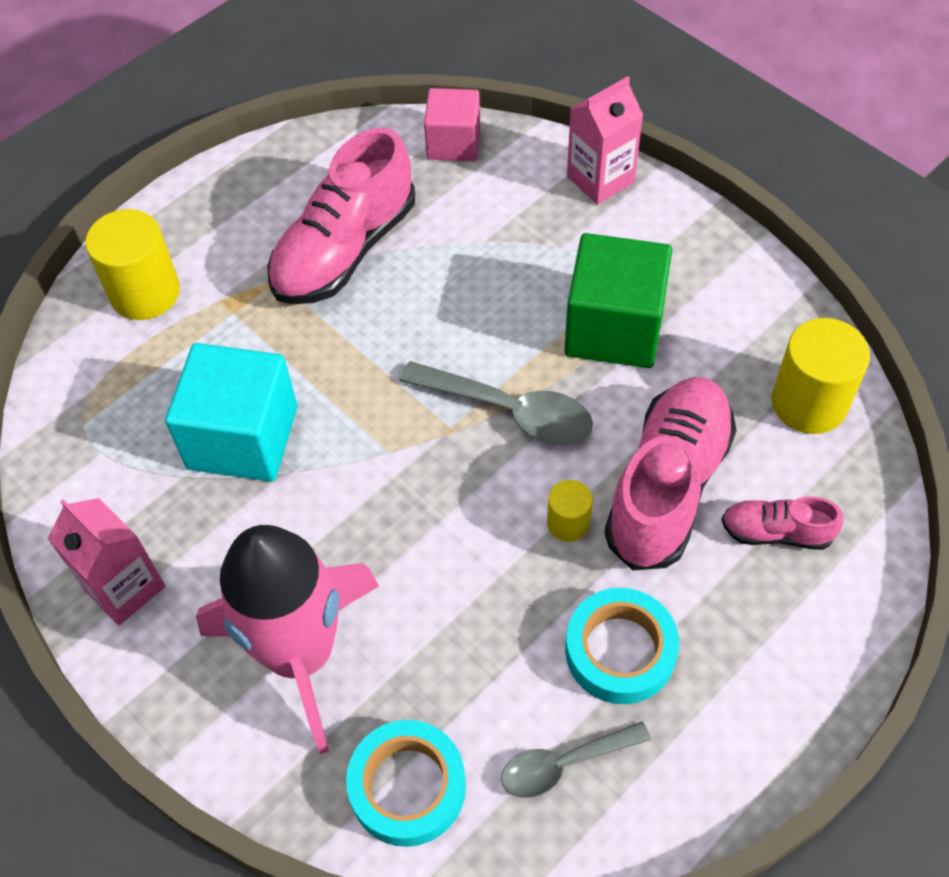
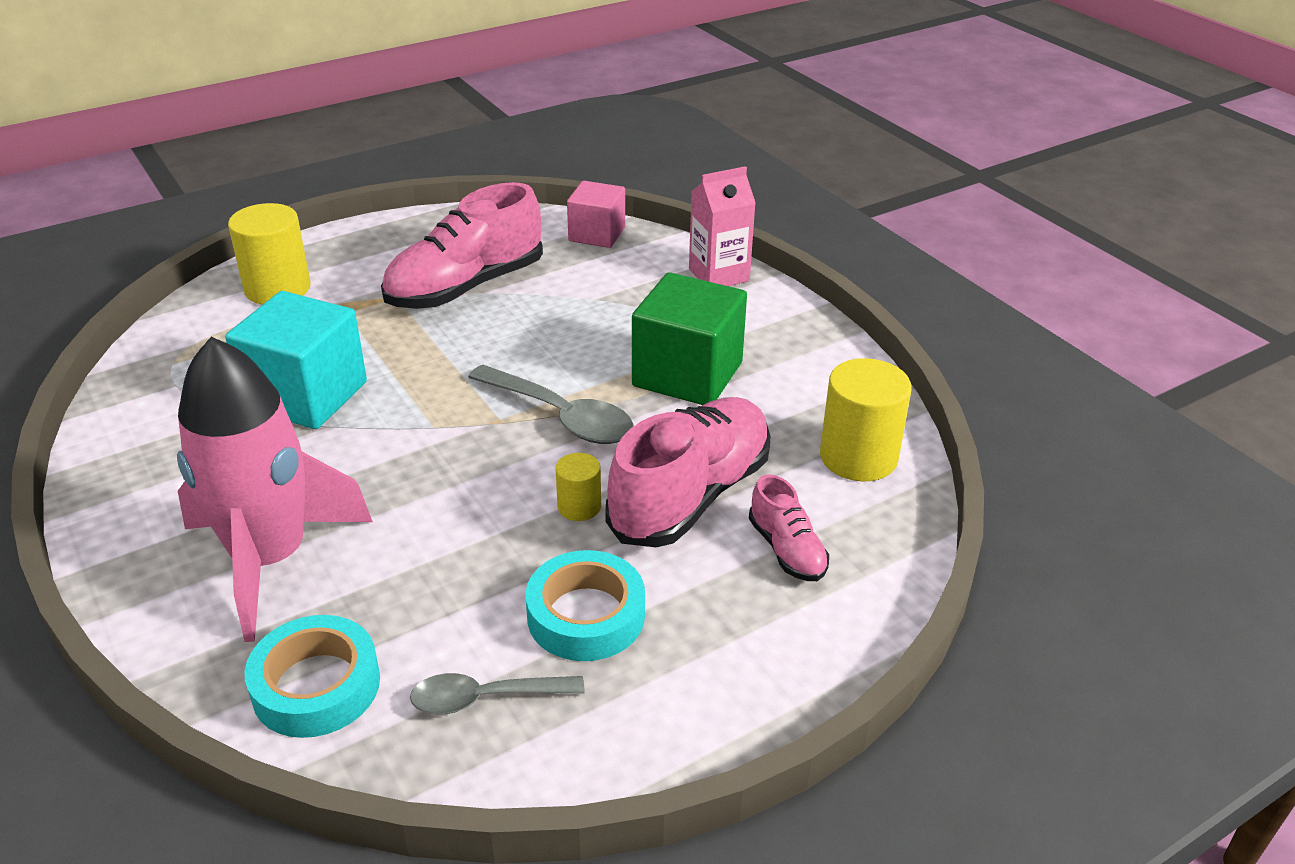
camera: 10 degrees right, 20 degrees down
(124, 587) = (138, 481): pink carton -> none
(776, 532) = (787, 550): pink shoe -> pink shoe turned 135 degrees counterclockwise

